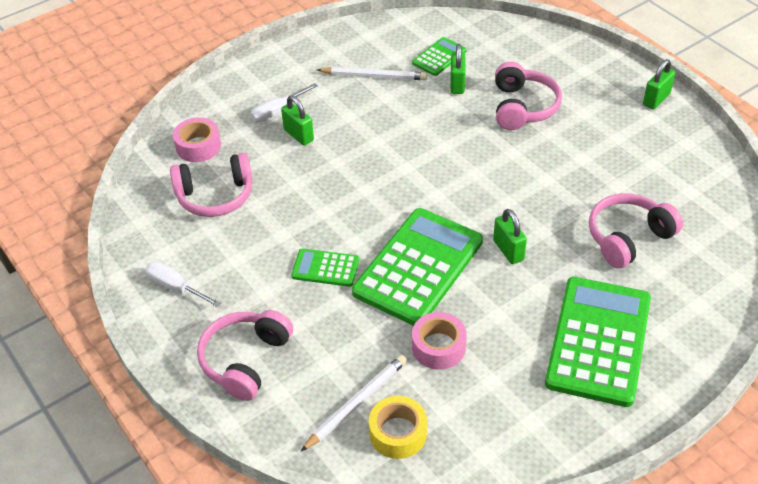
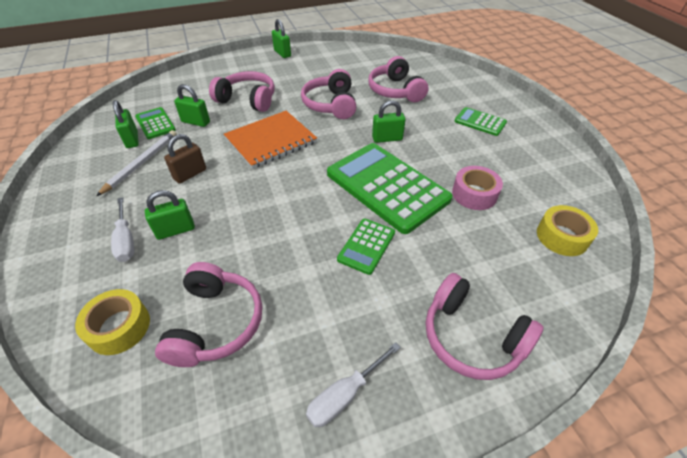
camera: 75 degrees left, 0 degrees up
(198, 146) = (119, 327): pink tape -> yellow tape
(356, 403) = (531, 257): white pencil -> none
(373, 114) = (190, 174): none -> brown padlock
(405, 54) = (132, 140): none -> green padlock
(453, 152) = (271, 141): none -> orange notebook
(555, 181) = (331, 104): none -> pink headphones
(598, 341) = (480, 122): green calculator -> green calculator, size x0.48

